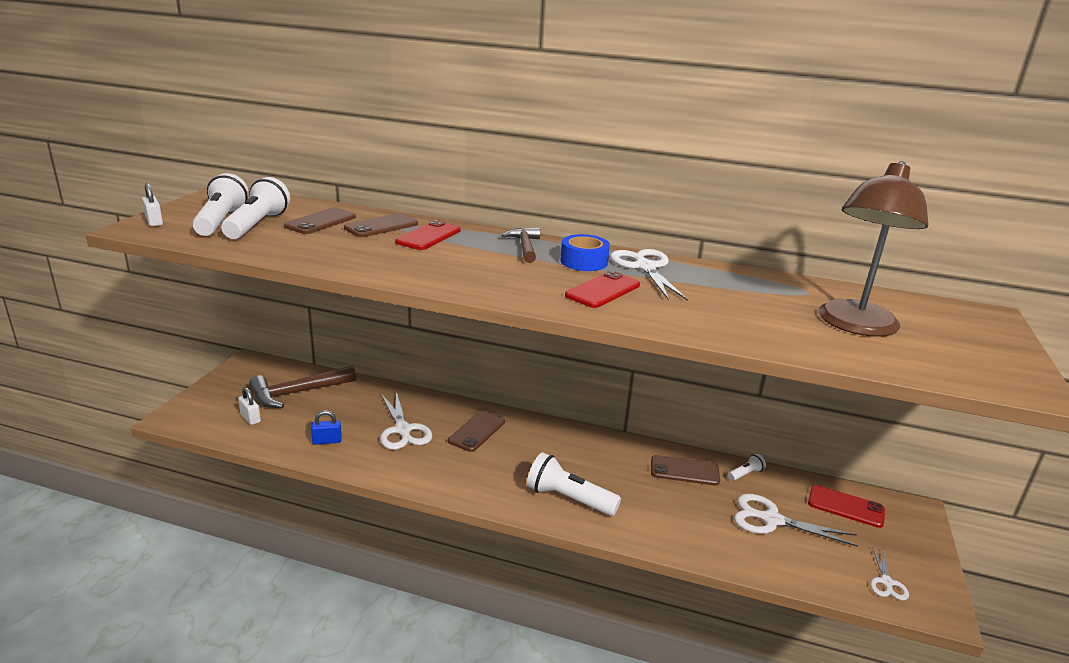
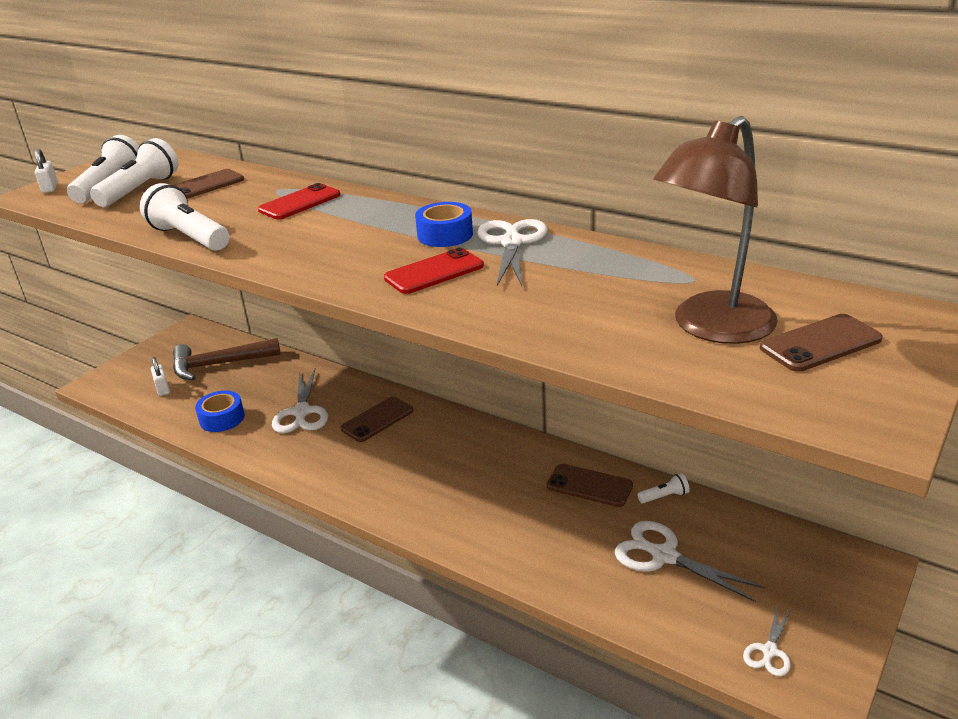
camera: 20 degrees right, 5 degrees up
(327, 441) = (222, 418): blue padlock -> blue tape
(381, 226) = (261, 190): brown phone -> brown phone (820, 343)
(524, 247) = (394, 215): brown hammer -> none
(569, 499) = (436, 505): white flashlight -> white flashlight (189, 237)
(845, 507) = (773, 551): red phone -> none

